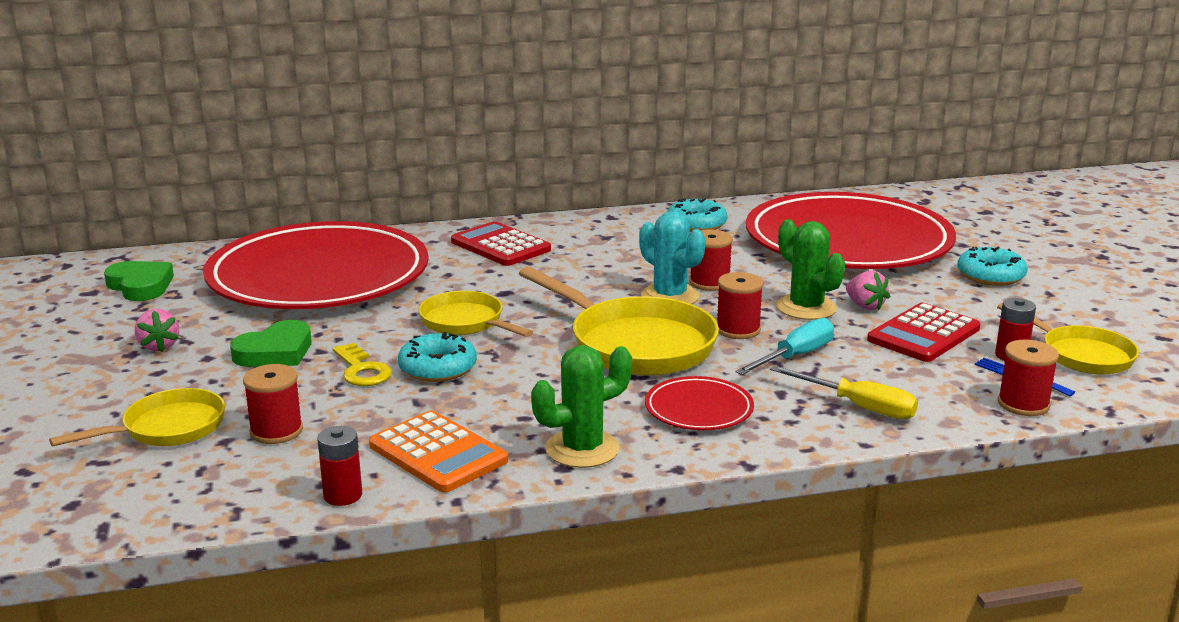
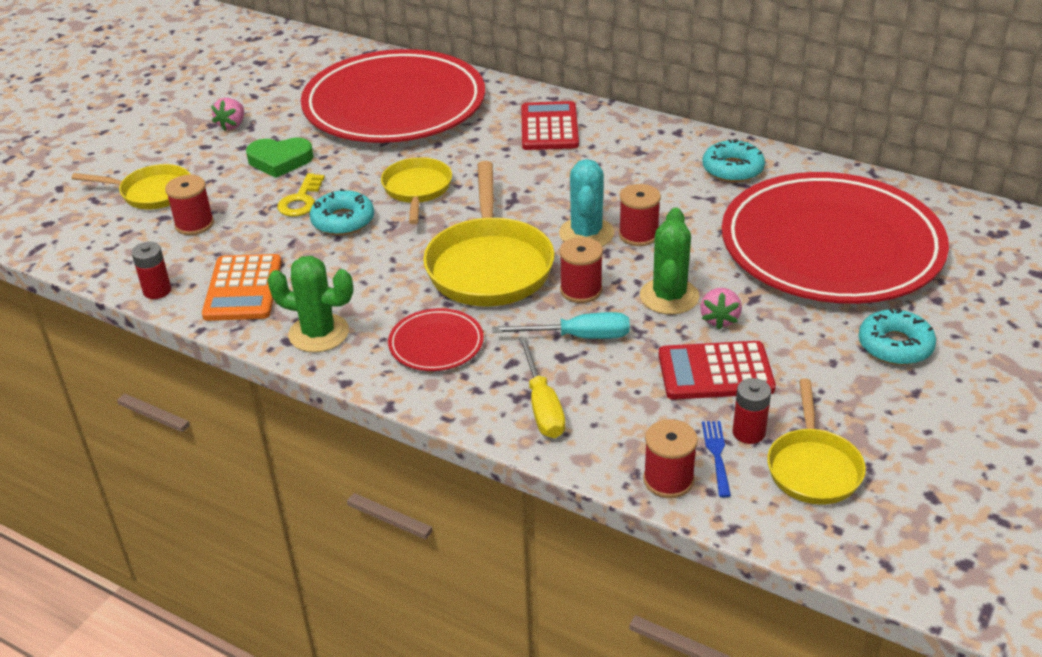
camera: 45 degrees right, 15 degrees up
(140, 286) = (290, 68): green heart -> none

